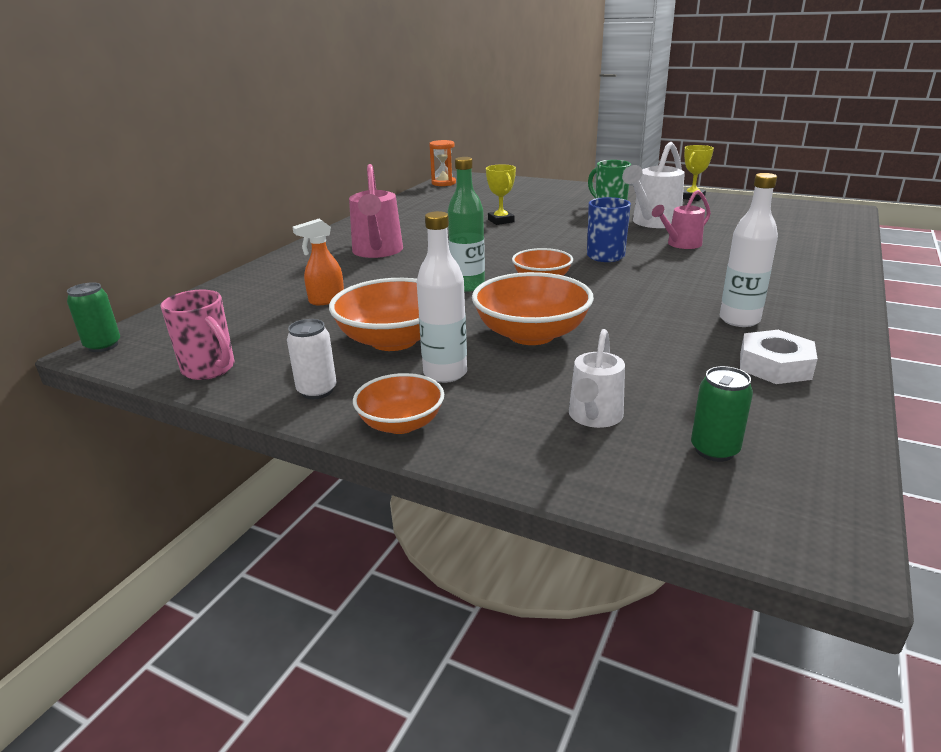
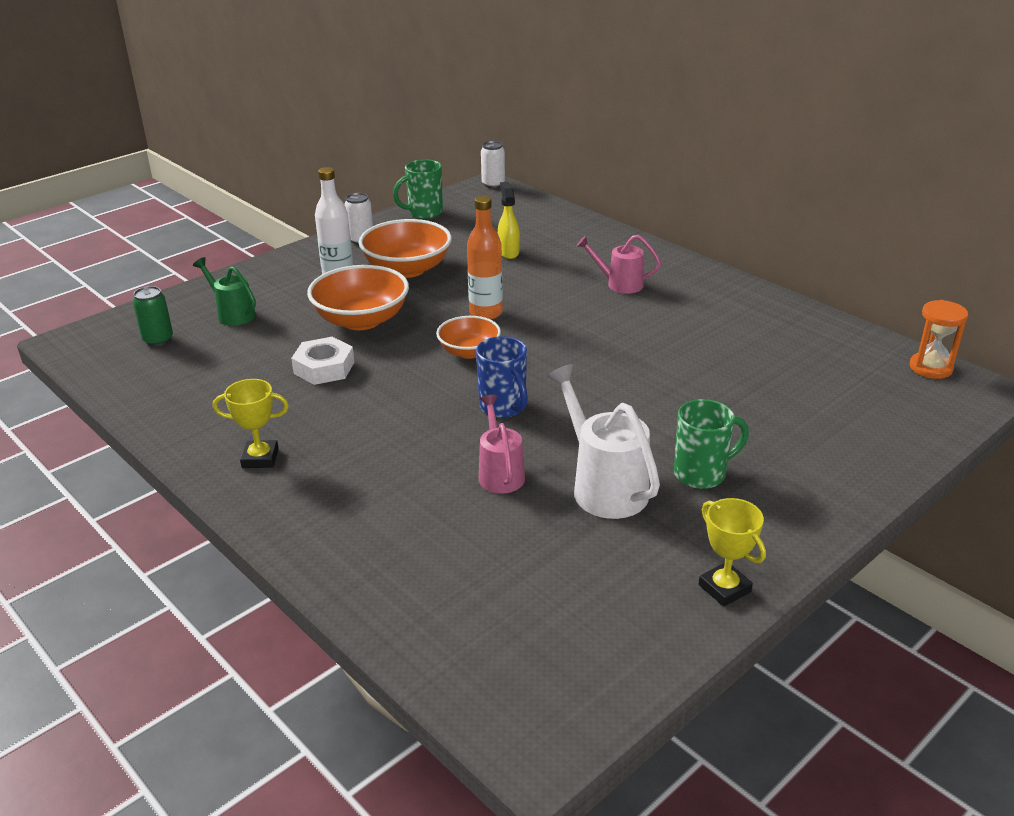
camera: 110 degrees right, 5 degrees up
(103, 346) = (493, 184): green can -> white can
(210, 369) = (424, 213): pink mug -> green mug
(326, 300) = (508, 252): orange spray bottle -> yellow spray bottle
(377, 252) = (619, 284): pink watering can -> pink watering can, size x0.64
(401, 423) = (296, 259): orange bowl -> none
(468, 286) = (486, 313): green bottle -> orange bottle
(501, 221) = (689, 372): yellow trophy -> yellow trophy (260, 458)
(593, 417) = (232, 314): white watering can -> green watering can
(739, 320) = (283, 422): white bottle -> none
(775, 366) = (203, 403): white nut -> white nut (324, 368)

